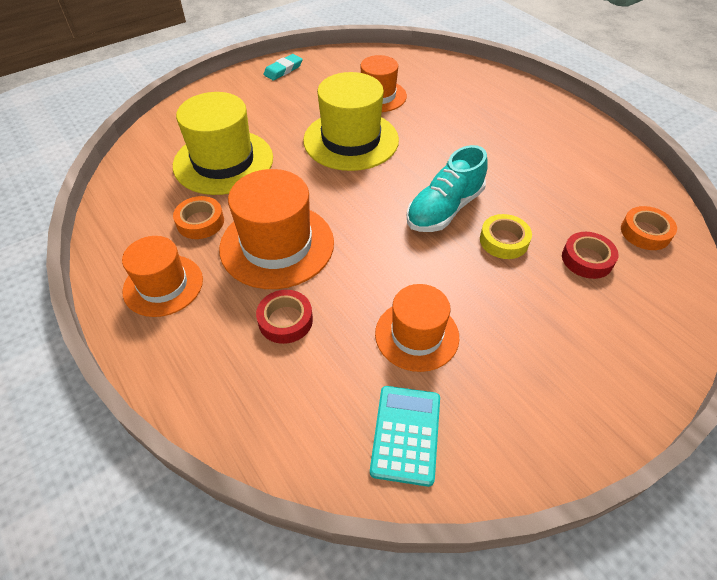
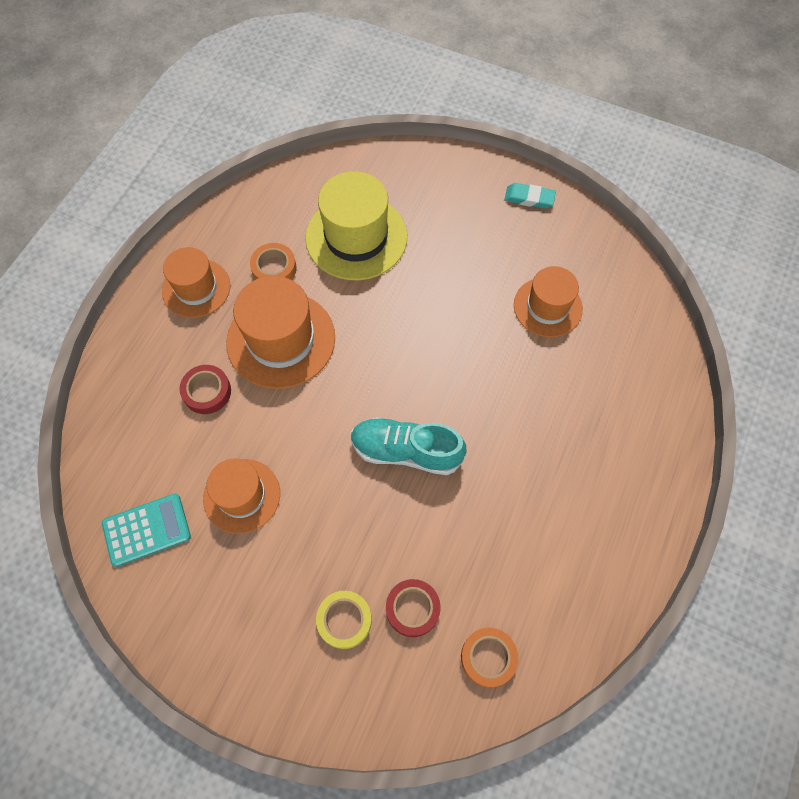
camera: 60 degrees right, 15 degrees up
(351, 140) = (456, 321): yellow hat -> none
(504, 241) = (394, 522): yellow tape -> yellow tape (344, 620)

